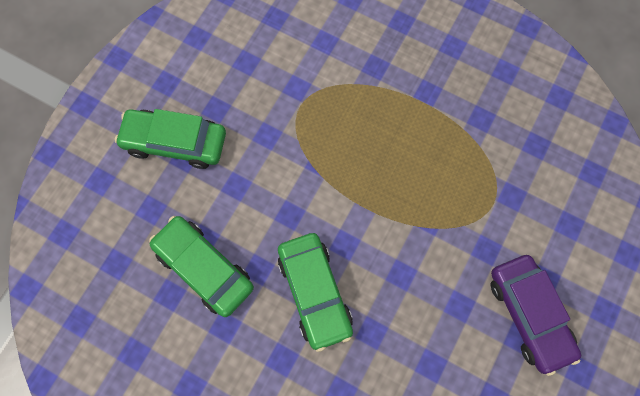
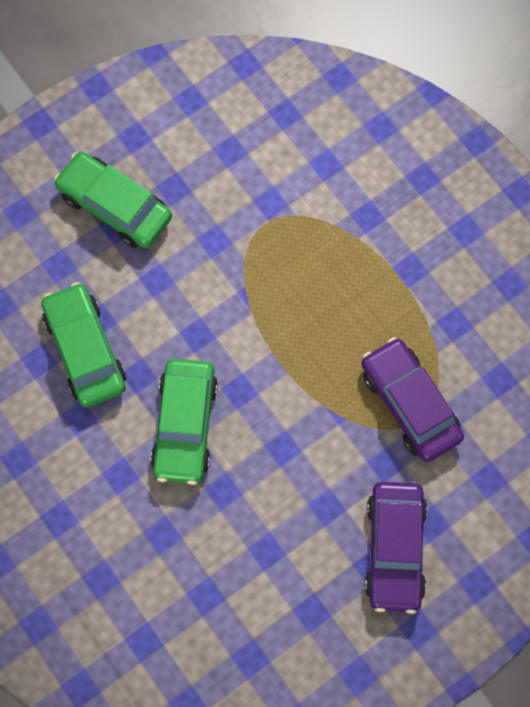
camera: 25 degrees right, 0 degrees up
(480, 194) = (409, 403): none -> purple car

